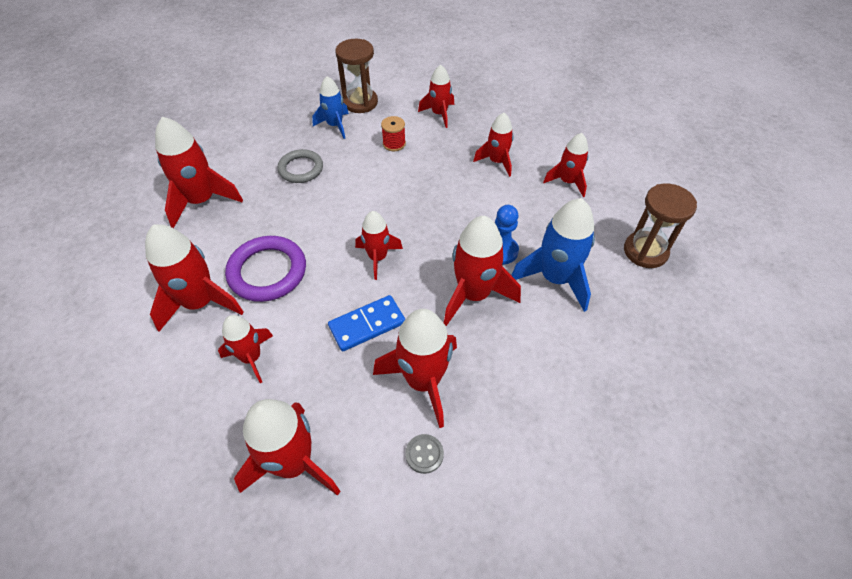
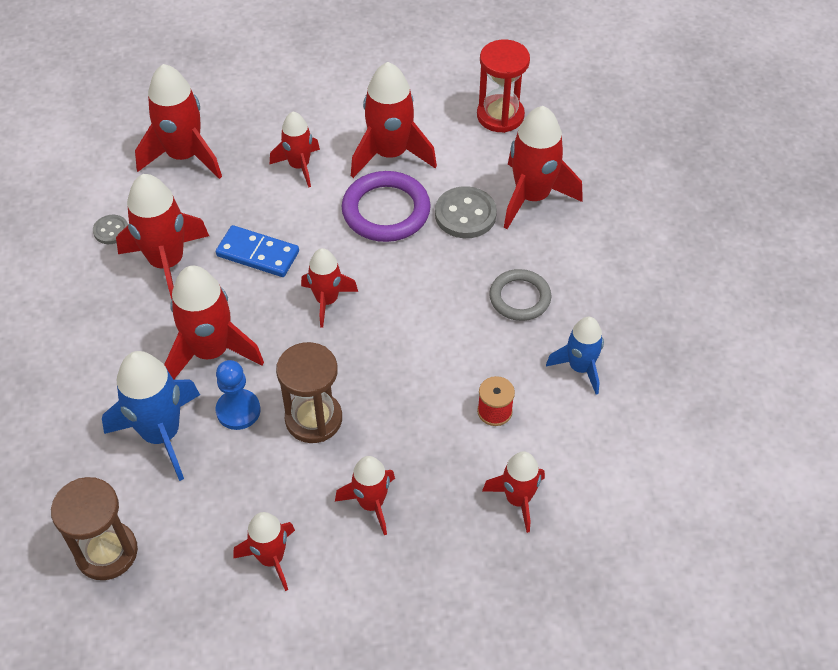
camera: 125 degrees right, 0 degrees up
(115, 257) = (500, 116): none -> red hourglass
(242, 226) = (465, 214): none -> grey button
(360, 102) = (612, 420): brown hourglass -> brown hourglass (313, 419)
(367, 324) = (258, 254): blue domino -> blue domino turned 75 degrees counterclockwise

